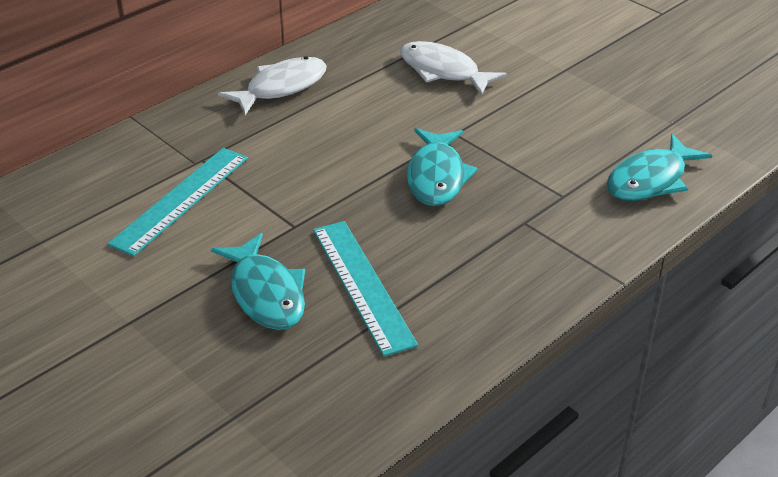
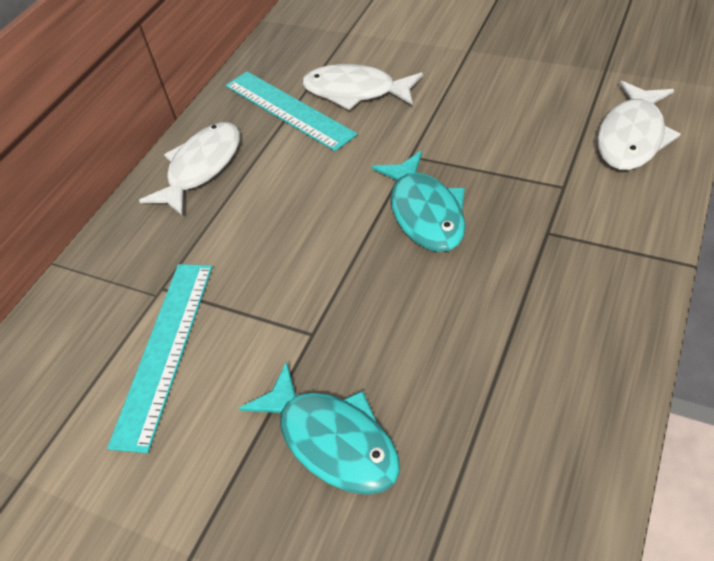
camera: 15 degrees left, 10 degrees up
(363, 285) = (433, 381): turquoise ruler -> turquoise ruler (288, 109)
(650, 180) = (632, 137): turquoise fish -> white fish

